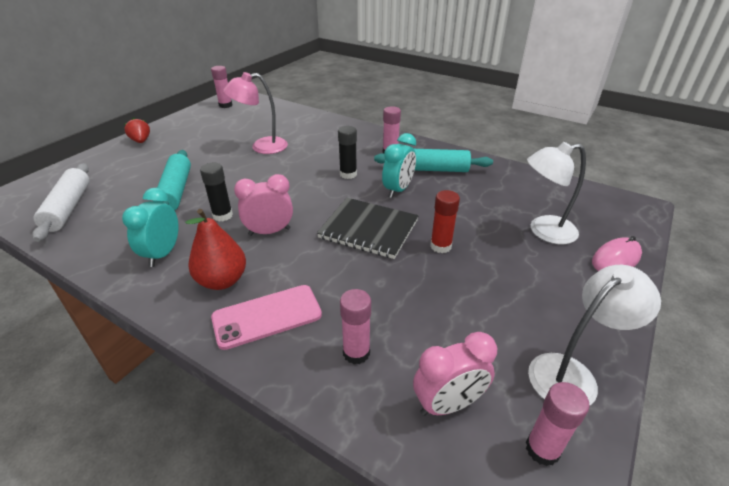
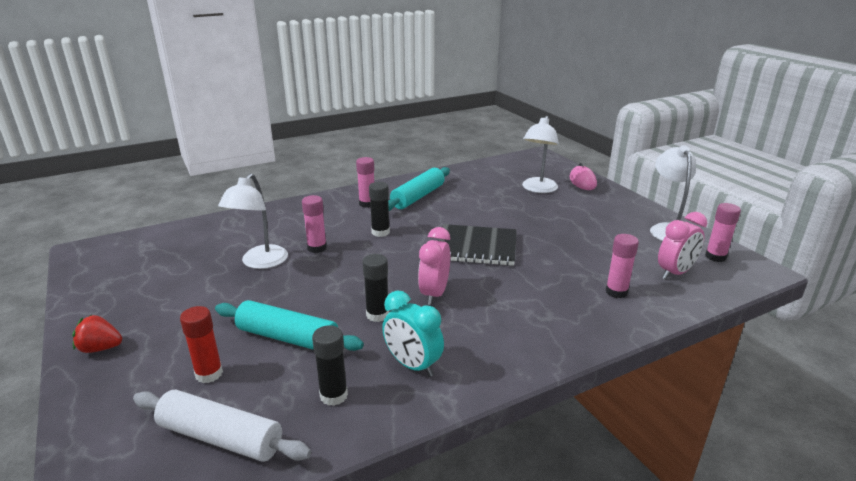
camera: 60 degrees left, 10 degrees down
(117, 232) = (333, 395): none -> black glue stick
(222, 280) = (489, 335): red pear -> none
(225, 105) = (102, 263): pink glue stick -> pink glue stick (317, 248)
(262, 147) = (260, 262): pink lamp -> white lamp
(267, 316) = (554, 321): pink phone -> none
(368, 229) = (476, 247): black notebook -> black notebook turned 45 degrees clockwise
(398, 190) = (433, 219): turquoise clock -> none
(440, 246) = (524, 227): red glue stick -> red glue stick (209, 374)
(448, 404) = (675, 273): pink clock -> pink clock turned 45 degrees clockwise

